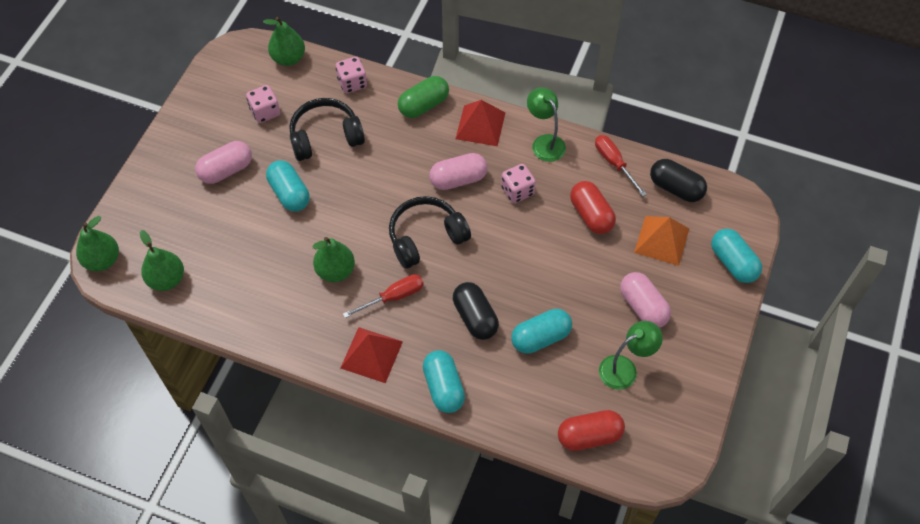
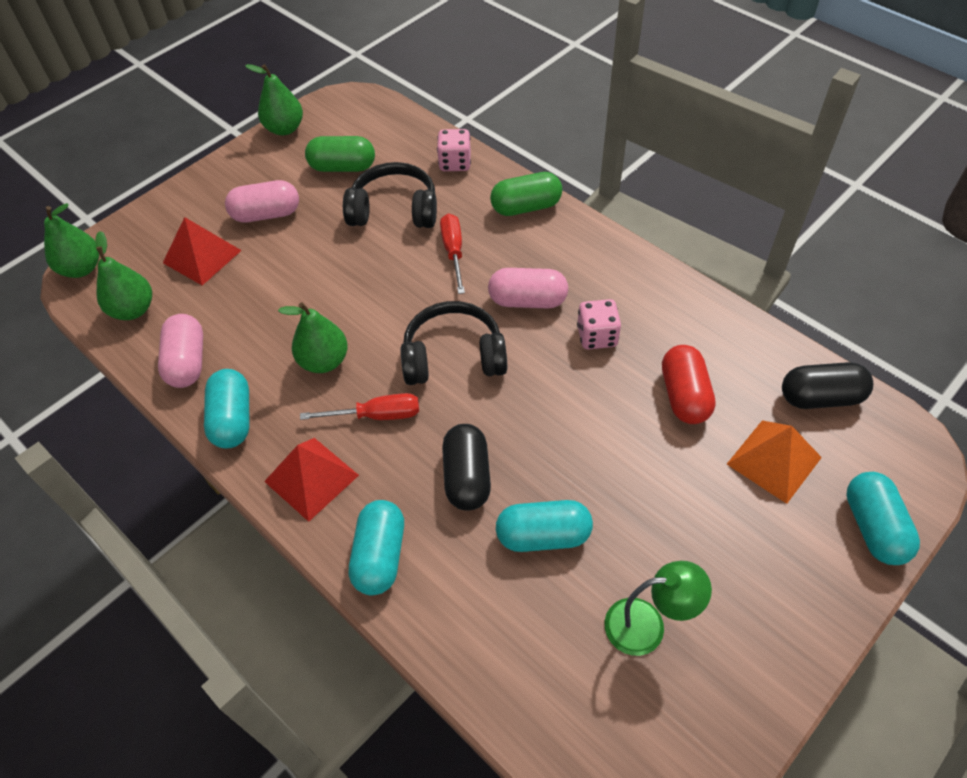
camera: 25 degrees right, 5 degrees down
(265, 112) = (342, 167): pink dice -> green capsule
(288, 58) = (398, 121): green pear -> green pear (284, 129)
(289, 193) = (320, 258): turquoise capsule -> turquoise capsule (233, 419)
(480, 125) = (585, 247): red pyramid -> red pyramid (202, 256)
(544, 142) = (659, 289): green lamp -> none
(589, 436) = (551, 708): red capsule -> none
(614, 163) = (743, 340): red screwdriver -> red screwdriver (453, 252)
(643, 307) = (710, 544): pink capsule -> pink capsule (187, 362)
(675, 188) = (820, 397): black capsule -> black capsule turned 60 degrees counterclockwise

